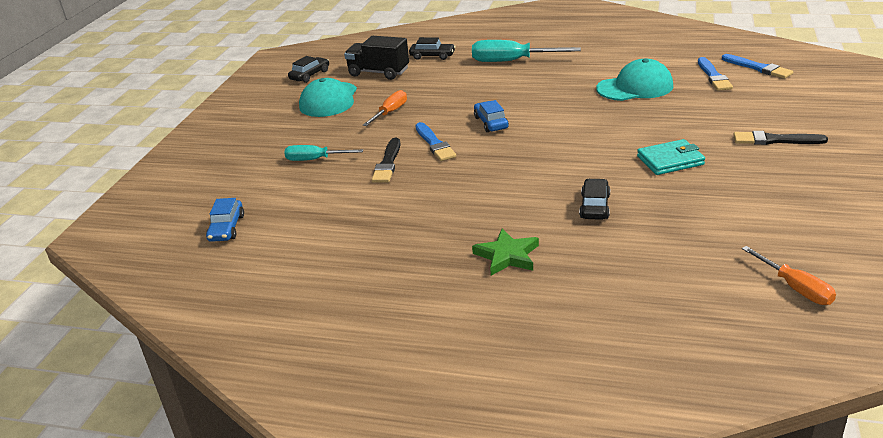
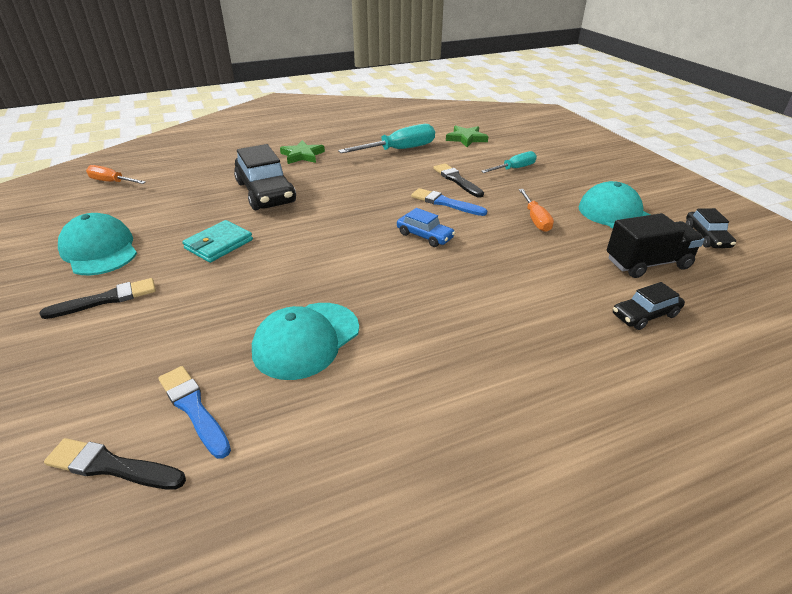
camera: 140 degrees right, 5 degrees up
(226, 228) = (485, 128): blue car -> none
(280, 217) = (466, 138): none -> green star
(512, 61) = (525, 341): turquoise screwdriver -> turquoise screwdriver (399, 150)
(595, 206) = (265, 192): black car -> black car, size x1.90
(758, 68) = (112, 466): blue brush -> black brush
(790, 185) = (99, 250): none -> turquoise cap

